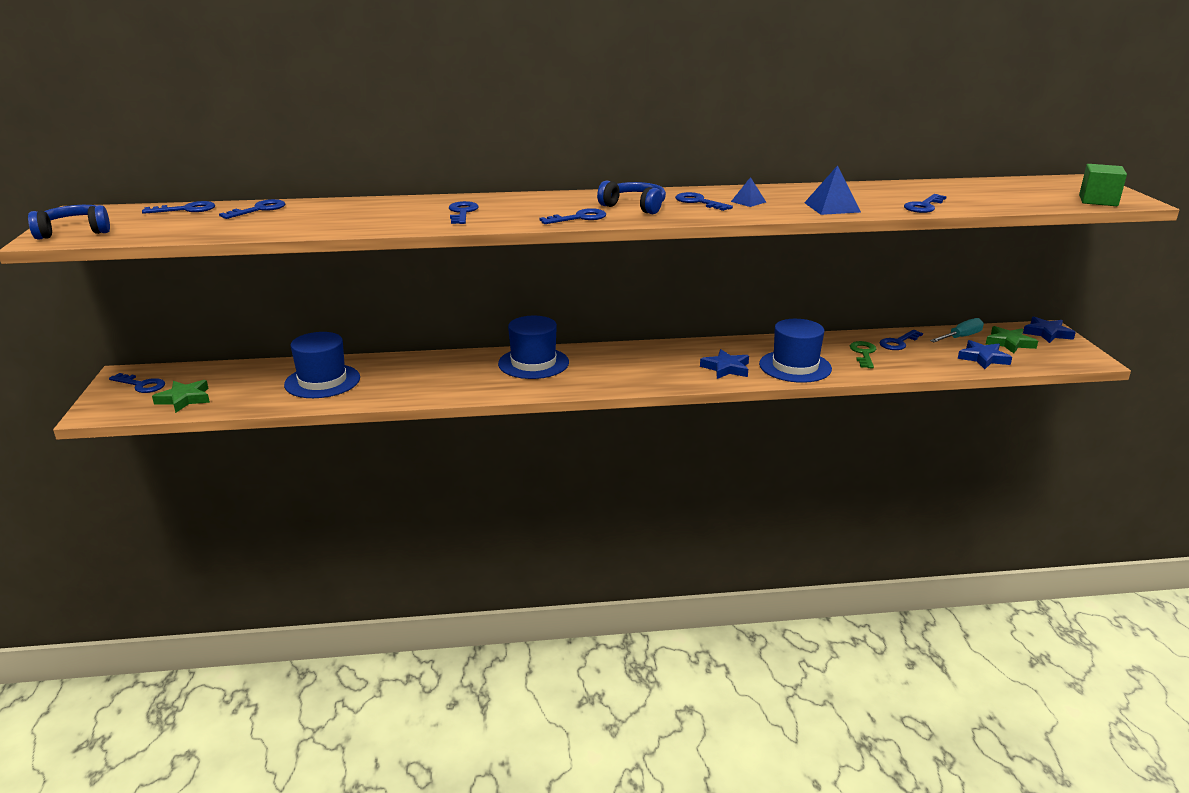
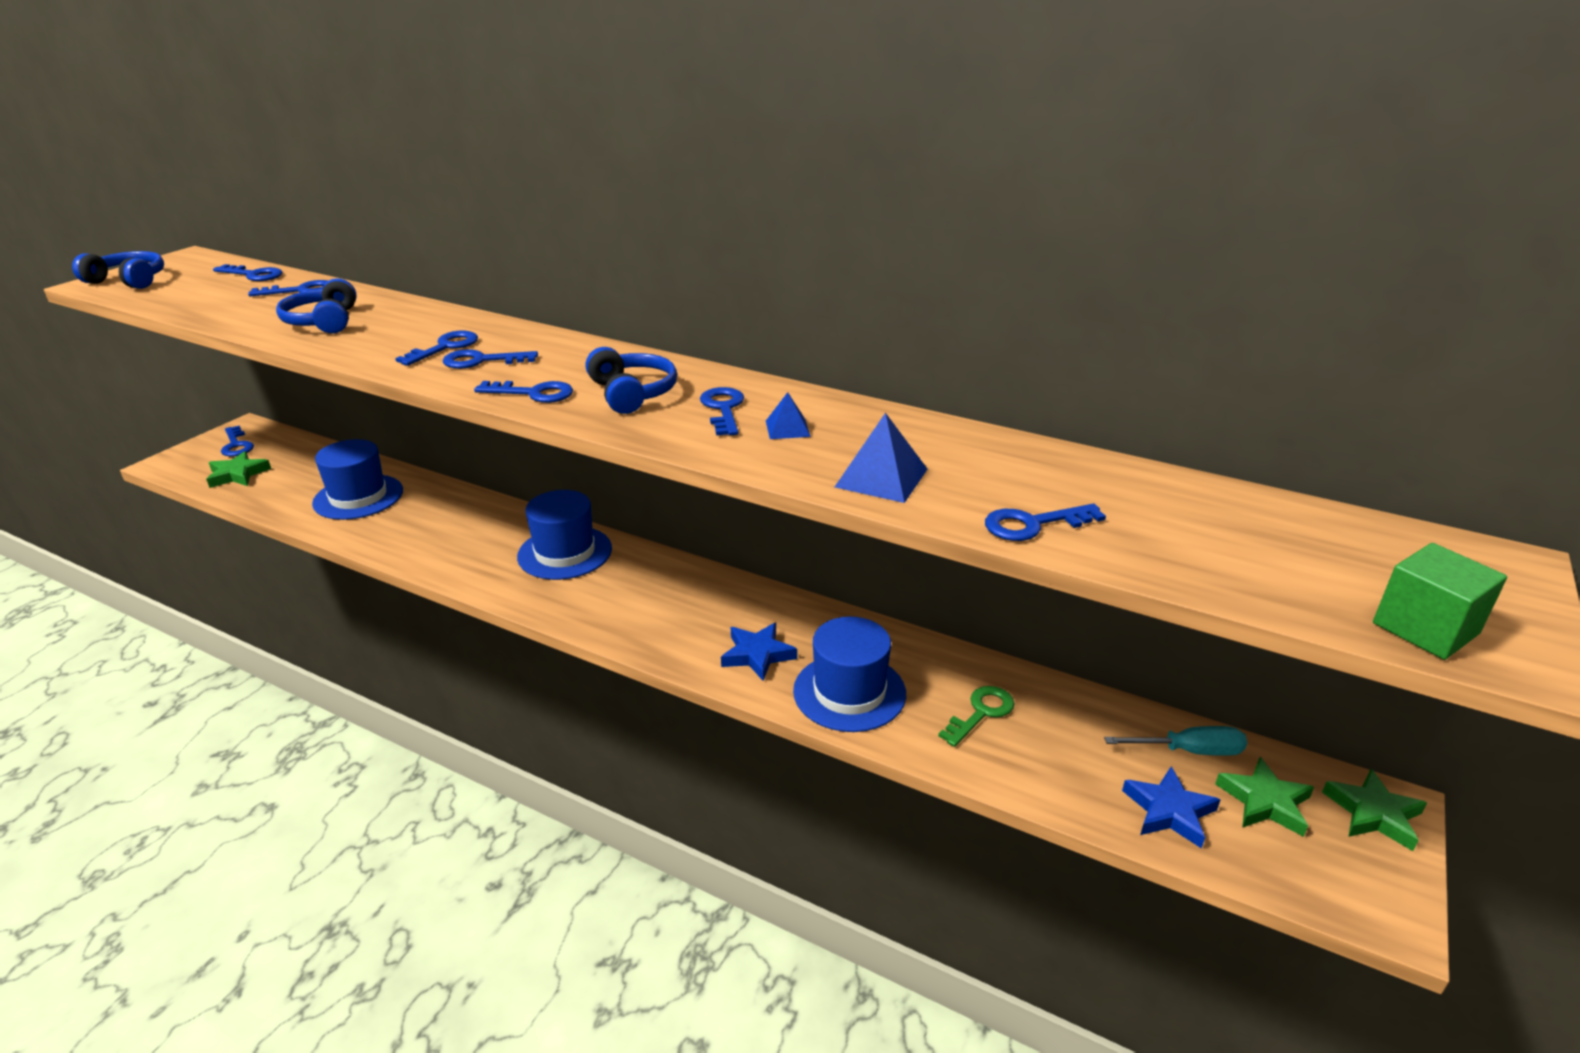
camera: 35 degrees right, 5 degrees up
(332, 219) = (323, 321): none -> blue headphones
(898, 342) = (1065, 716): blue key -> blue key (481, 361)
(1047, 333) = (1373, 814): blue star -> green star

